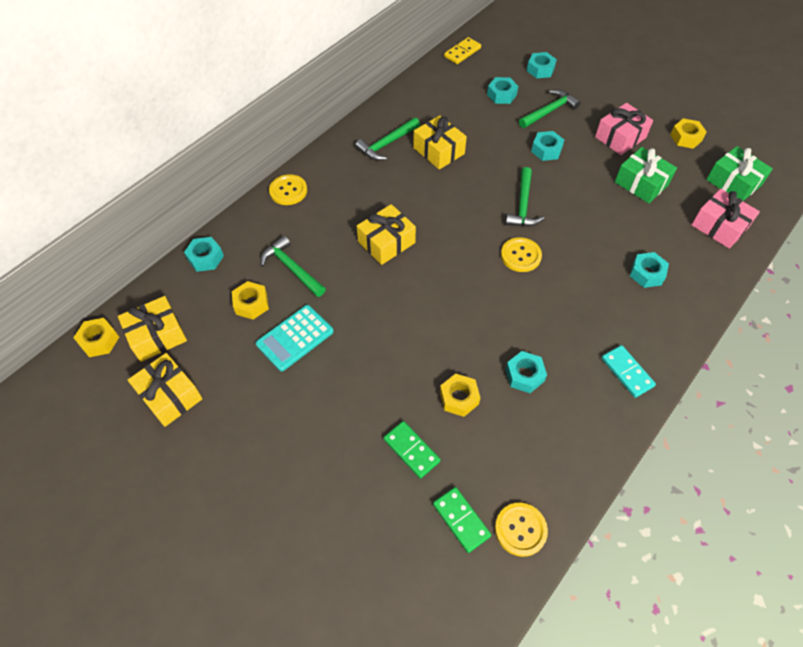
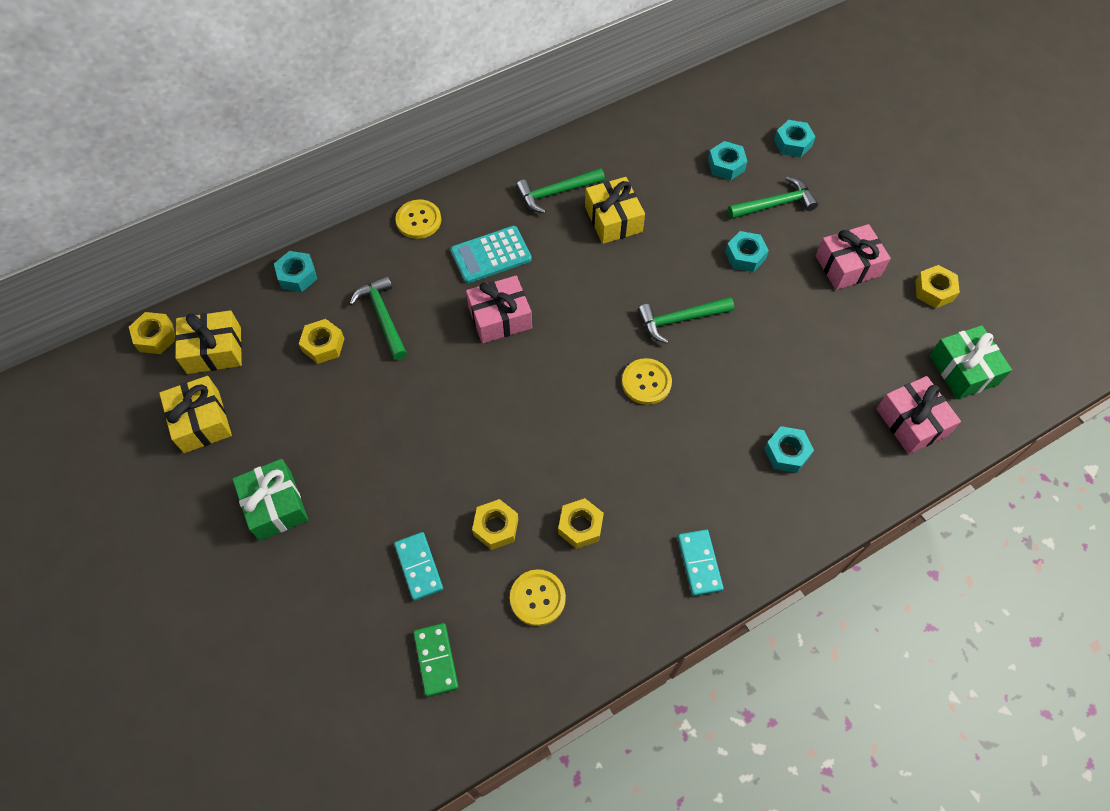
camera: 20 degrees right, 5 degrees up
(295, 338) = (352, 399): turquoise calculator -> turquoise calculator (491, 255)
(386, 242) = (500, 317): yellow gift -> pink gift
(411, 450) = (418, 567): green domino -> turquoise domino
(462, 52) = (705, 93): yellow domino -> none
(520, 529) = (493, 693): yellow button -> yellow button (537, 598)
(522, 205) = (680, 319): green hammer -> green hammer turned 45 degrees clockwise
(524, 375) = (580, 526): turquoise nut -> yellow nut
(641, 183) = (842, 335): green gift -> green gift (275, 505)

